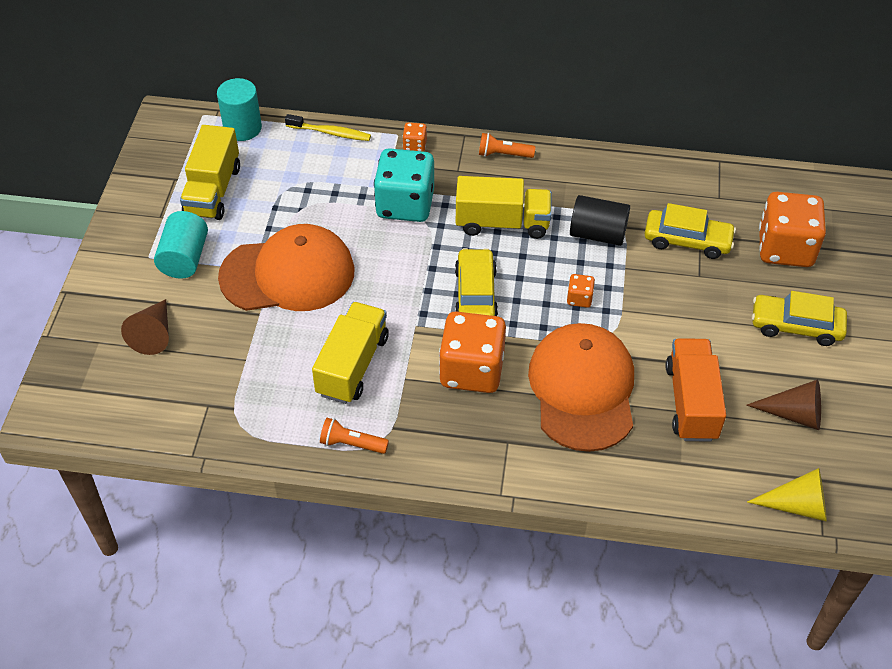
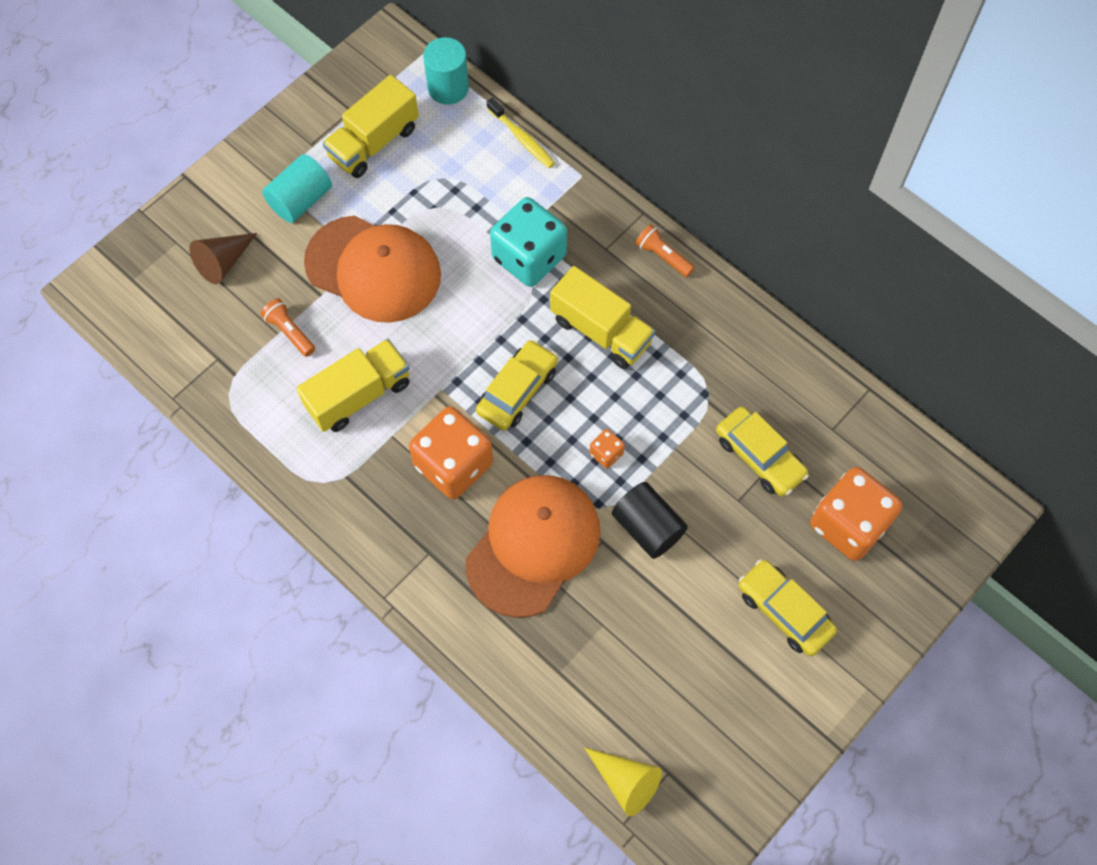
camera: 35 degrees right, 15 degrees up
(351, 444) = (302, 470): orange flashlight -> orange flashlight (289, 332)
(415, 146) = (587, 198): orange dice -> none
(597, 234) = (680, 396): black cylinder -> black cylinder (647, 527)
(691, 402) = (618, 622): orange truck -> none
(794, 414) = (702, 696): brown cone -> none

